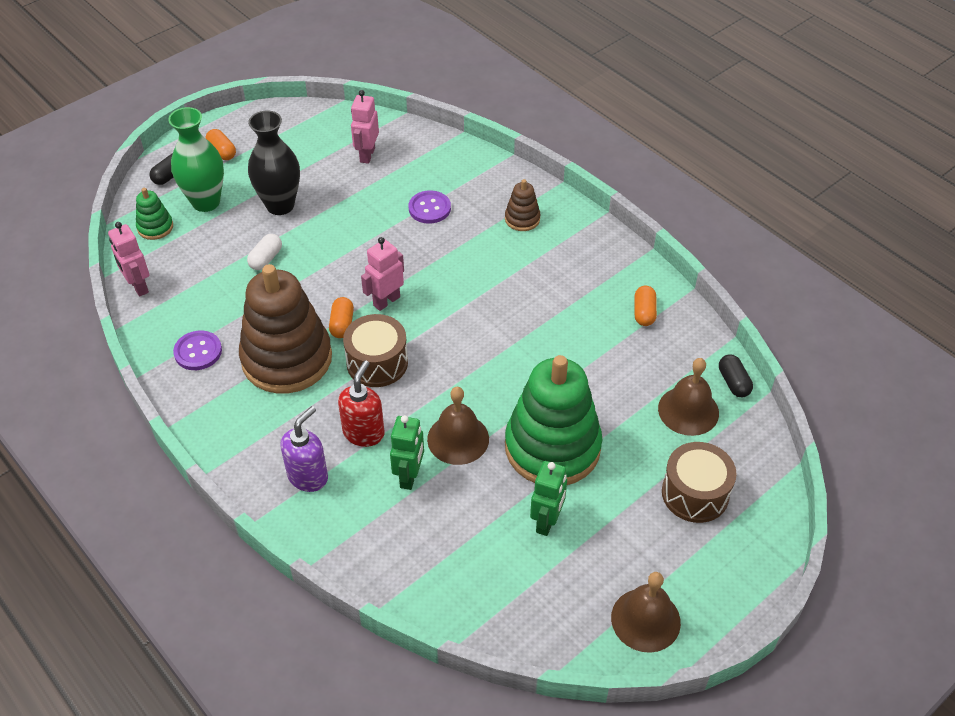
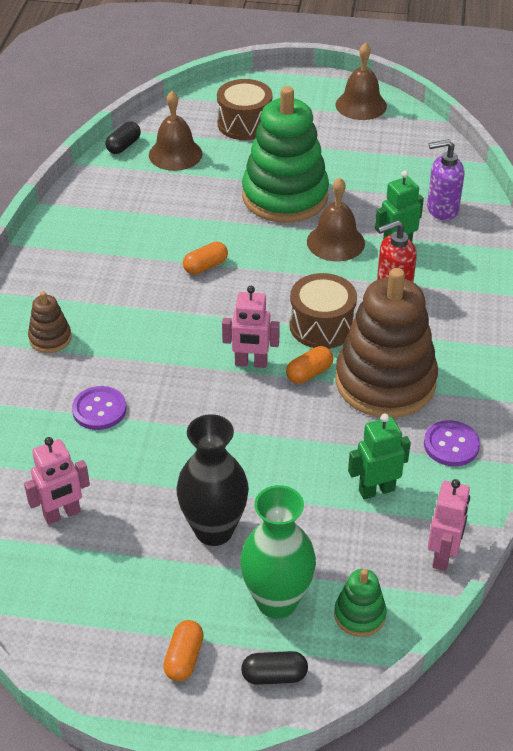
camera: 130 degrees left, 5 degrees down
(266, 259) = (296, 483): white capsule -> none
(308, 476) = (465, 294): purple soap dispenser -> purple soap dispenser (442, 209)
(547, 522) = (347, 170): green robot -> green robot (376, 490)
(644, 312) = (97, 214): orange capsule -> orange capsule (205, 266)

